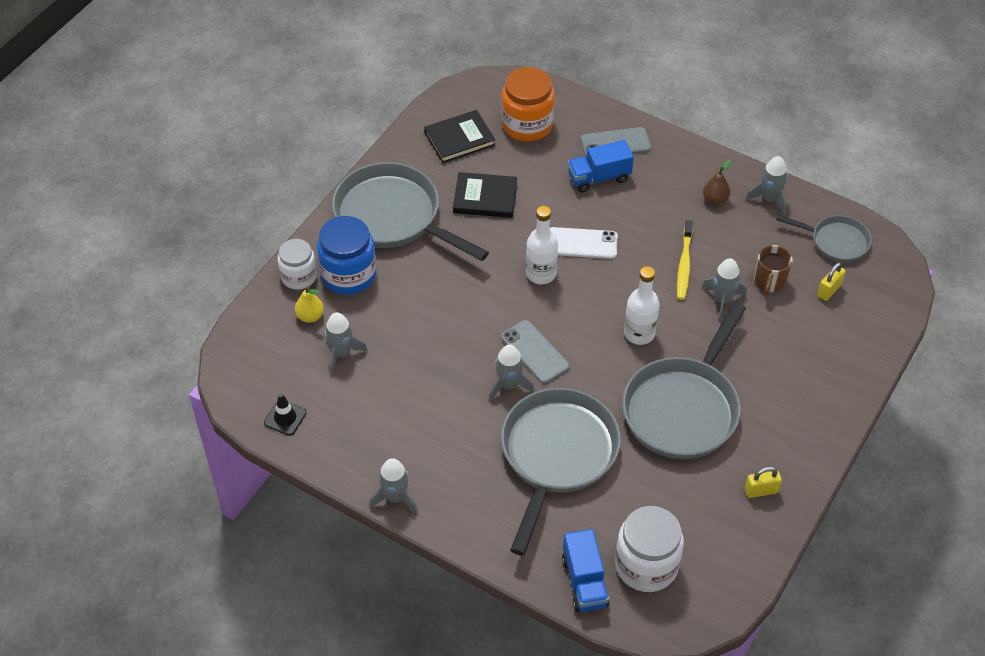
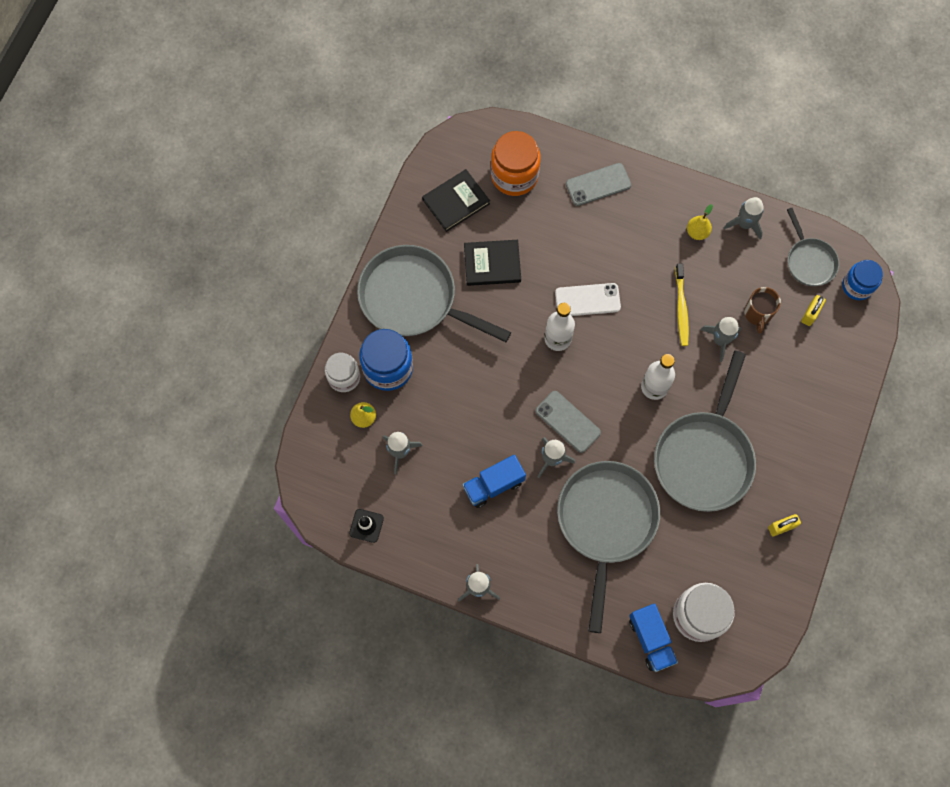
camera: 10 degrees left, 20 degrees up
(599, 177) = (590, 225): blue truck -> blue truck (493, 485)
(715, 199) = (697, 232): brown pear -> yellow pear
(836, 241) = (809, 261): grey pan -> grey pan turned 60 degrees clockwise
(887, 272) = (857, 286): none -> blue jar

